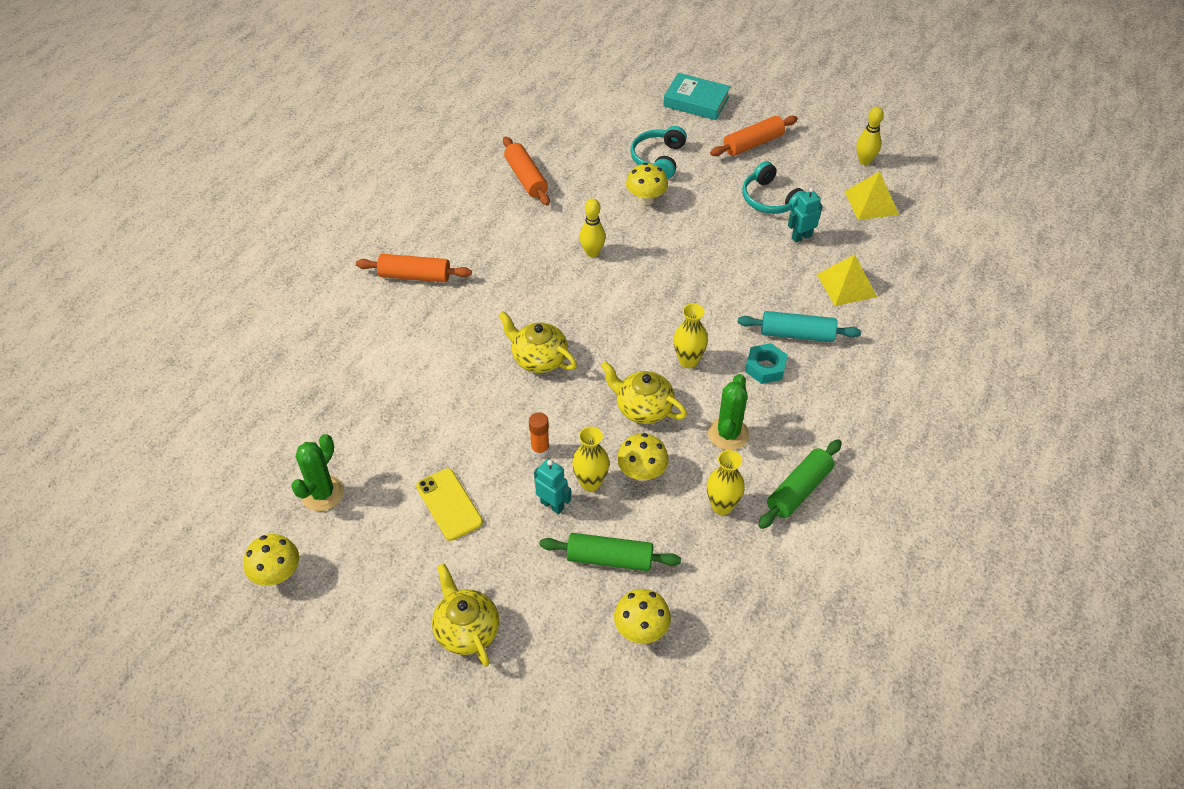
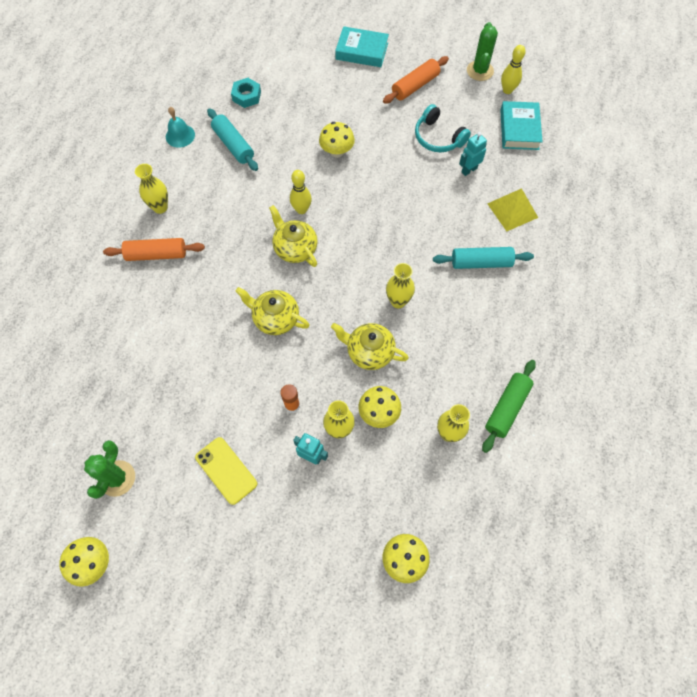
camera: 10 degrees left, 15 degrees up
(429, 230) = (160, 207): none -> yellow vase
(466, 161) = (180, 135): none -> turquoise bell
(466, 629) = (262, 586): yellow teapot -> yellow teapot (295, 248)
(526, 178) = (233, 145): orange rolling pin -> turquoise rolling pin
(609, 559) = (367, 498): green rolling pin -> none
(658, 159) = (340, 111): turquoise headphones -> none
(728, 434) = (442, 365): green cactus -> green cactus (480, 71)
(765, 367) = (461, 298): turquoise nut -> turquoise nut (246, 96)
(871, 203) = (519, 129): yellow pyramid -> turquoise book

